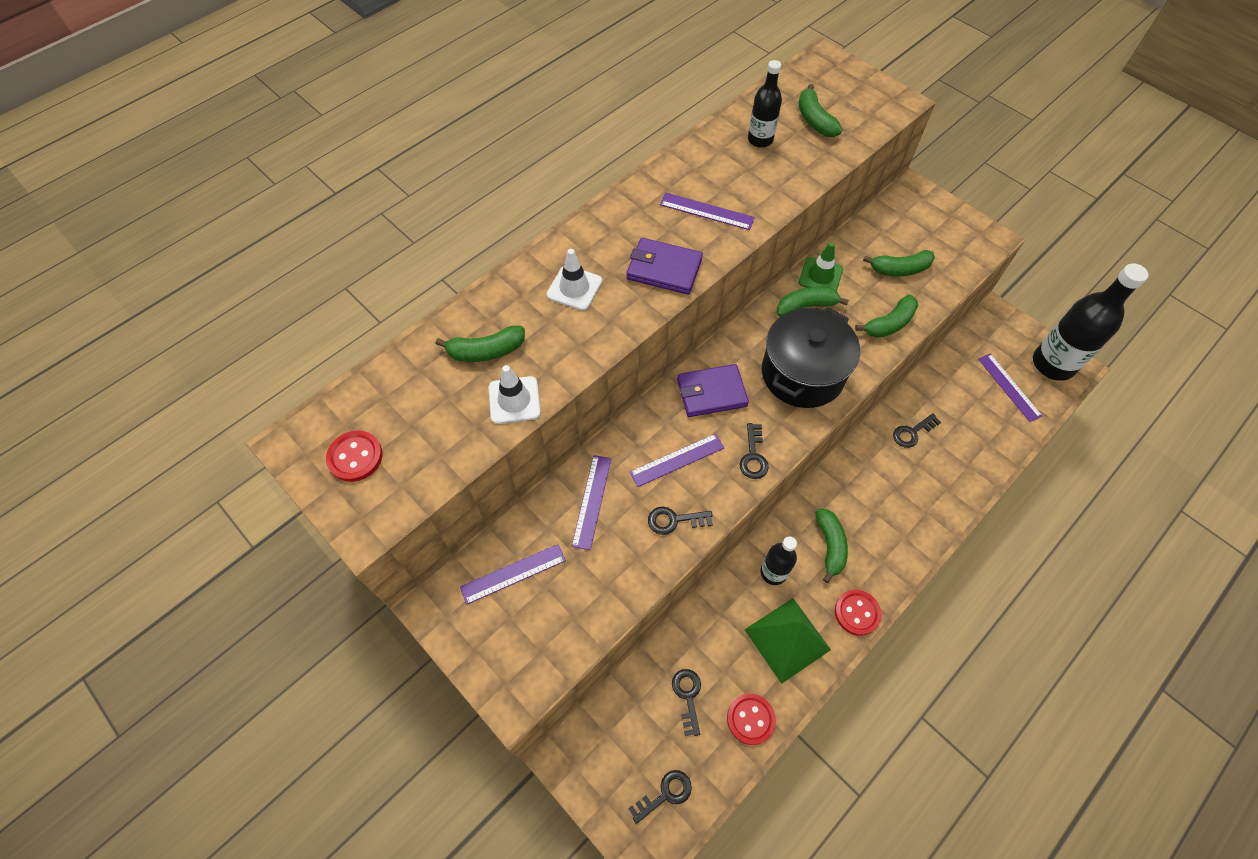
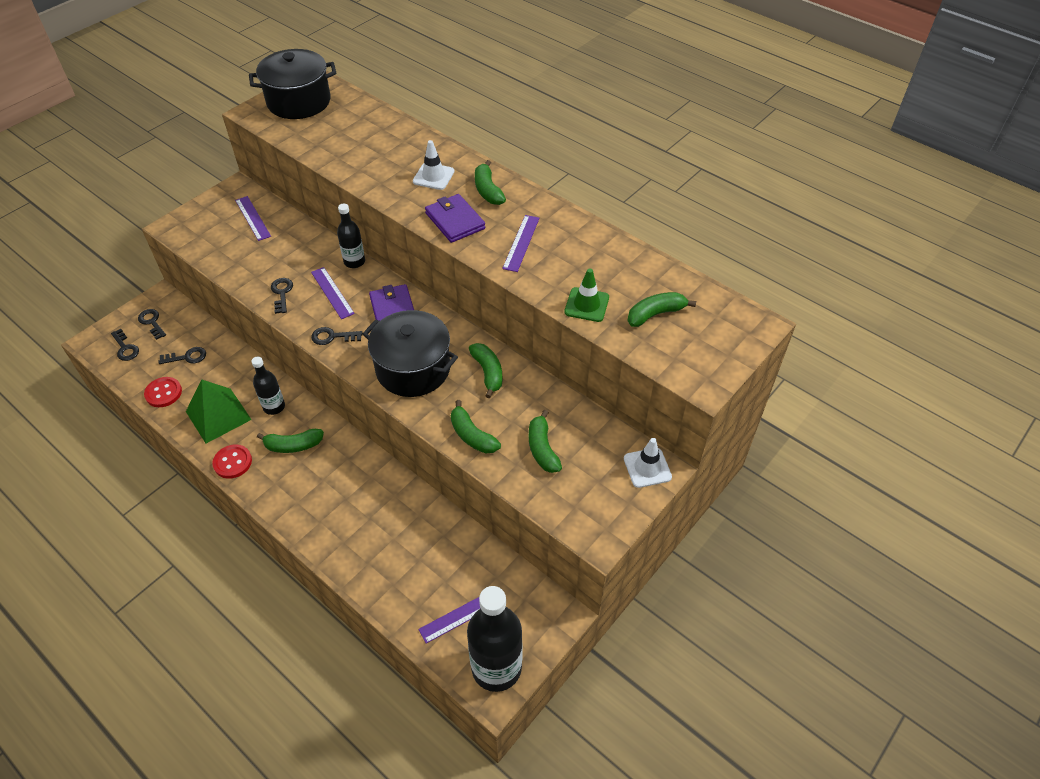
camera: 85 degrees right, 10 degrees down
(355, 457) = (299, 102): red button -> black pot
(486, 351) = (376, 142): green banana -> green banana (488, 190)
(514, 400) = (335, 158): white traffic cone -> white traffic cone (647, 468)
(592, 501) = (302, 250): purple ruler -> none
(664, 269) = (455, 221): purple wallet -> purple wallet turned 45 degrees counterclockwise
(760, 140) = (618, 275): black bottle -> black bottle (354, 262)
(820, 276) = (526, 384): green traffic cone -> green traffic cone (586, 305)
(912, 432) = (404, 516): black key -> black key (152, 322)

